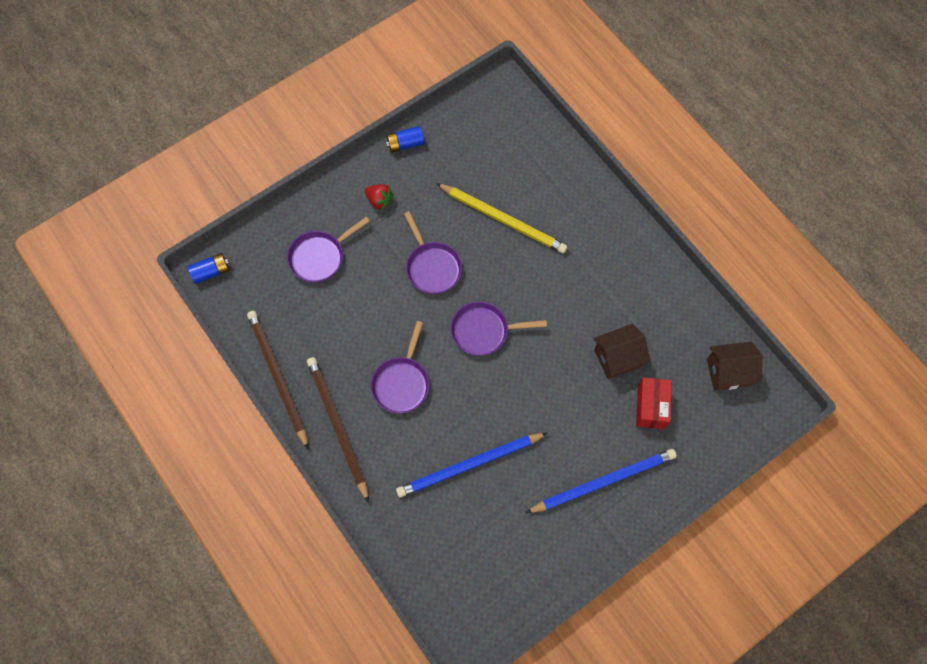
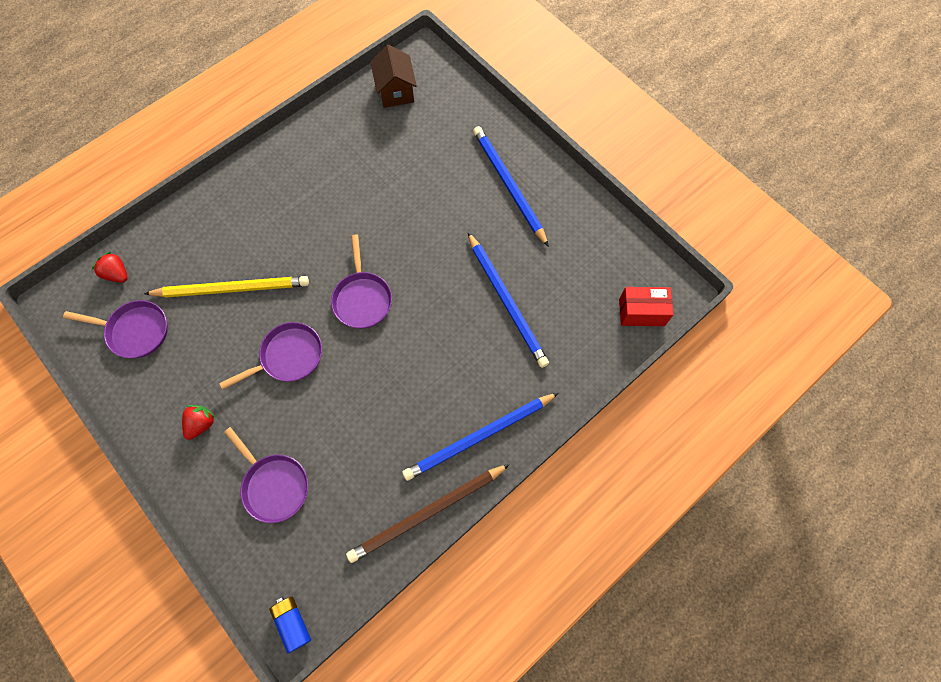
camera: 95 degrees left, 0 degrees up
(337, 426) = (479, 437): brown pencil -> blue pencil
(402, 383) = (424, 375): purple pan -> purple pan (135, 331)
(405, 144) = (126, 402): blue battery -> none
(503, 220) = (232, 289): yellow pencil -> yellow pencil turned 60 degrees clockwise
(525, 127) = (117, 274): none -> red strawberry
(617, 358) = (386, 178): brown house -> none
(651, 407) = (433, 150): red box -> red box (641, 312)

